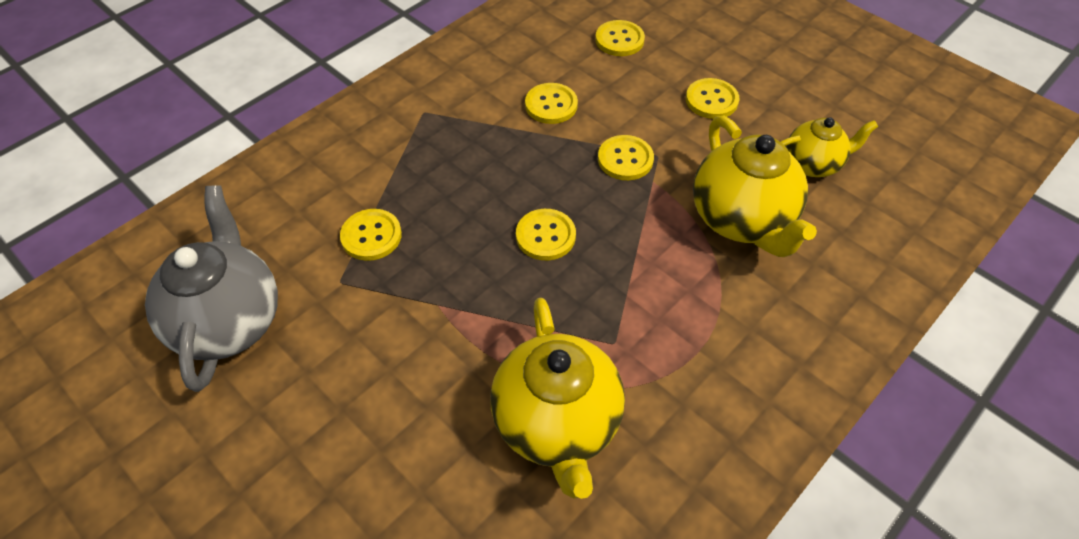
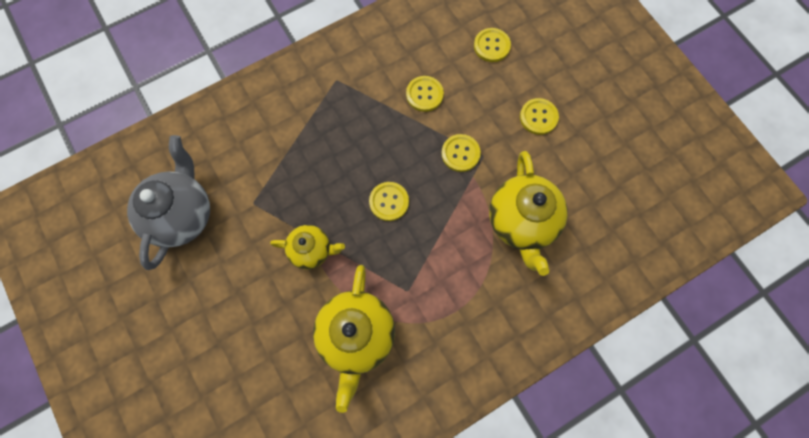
camera: 15 degrees right, 20 degrees up
(371, 236) = (279, 174): yellow button -> none
(813, 164) = (588, 189): yellow teapot -> yellow teapot (312, 250)

